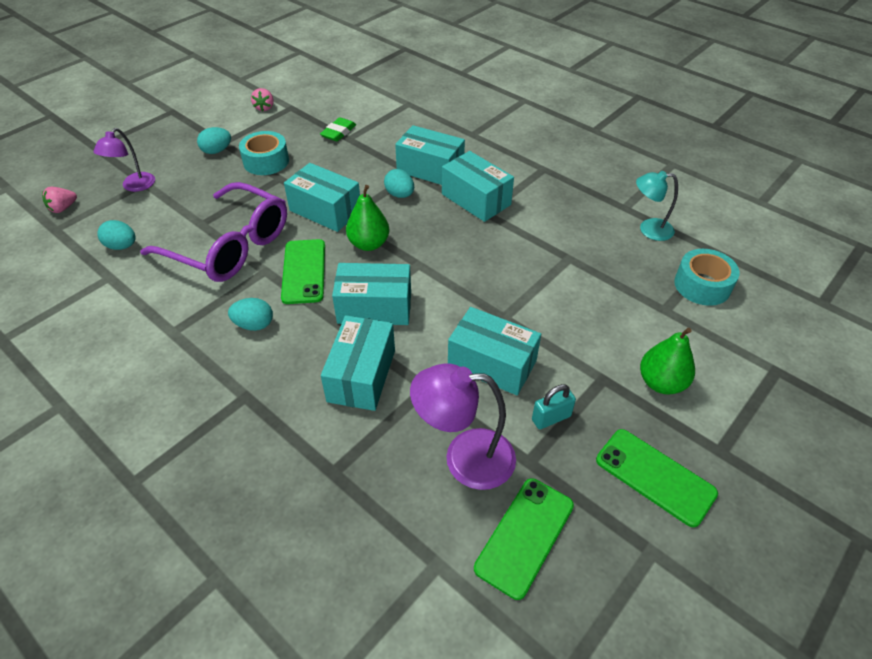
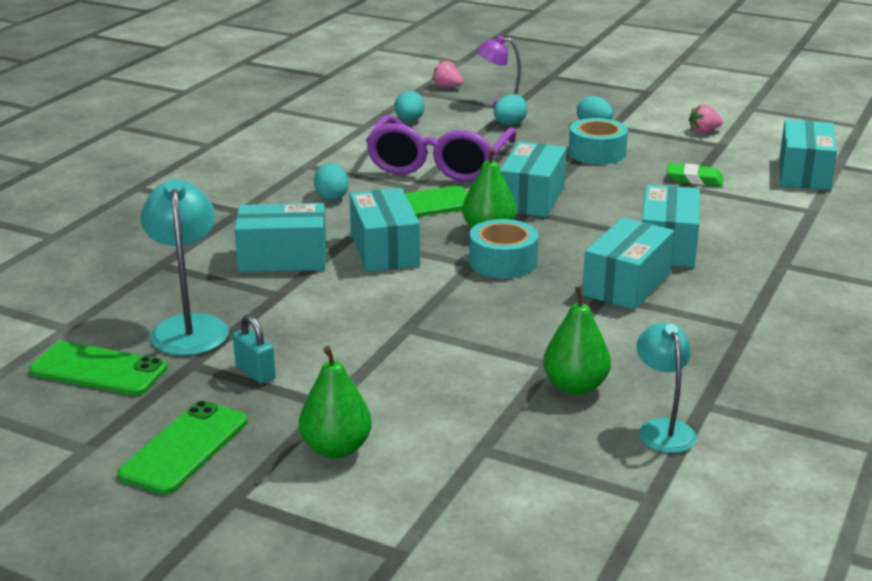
camera: 75 degrees right, 20 degrees down
(400, 195) = (596, 235): turquoise egg -> turquoise egg (509, 124)
(464, 458) = (189, 327): purple lamp -> turquoise lamp
(492, 364) = (326, 328): turquoise box -> turquoise box (804, 173)
(598, 252) = (575, 386): none -> green pear
(702, 285) = (555, 483): turquoise tape -> turquoise tape (503, 262)

